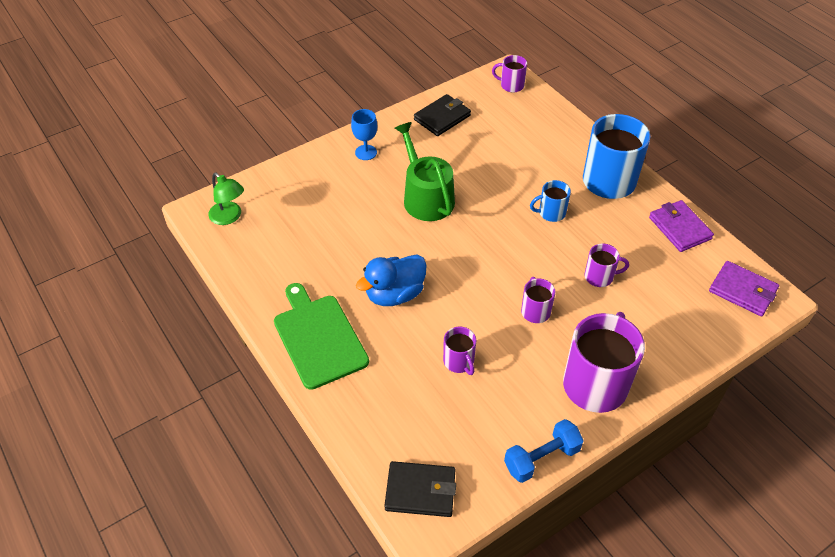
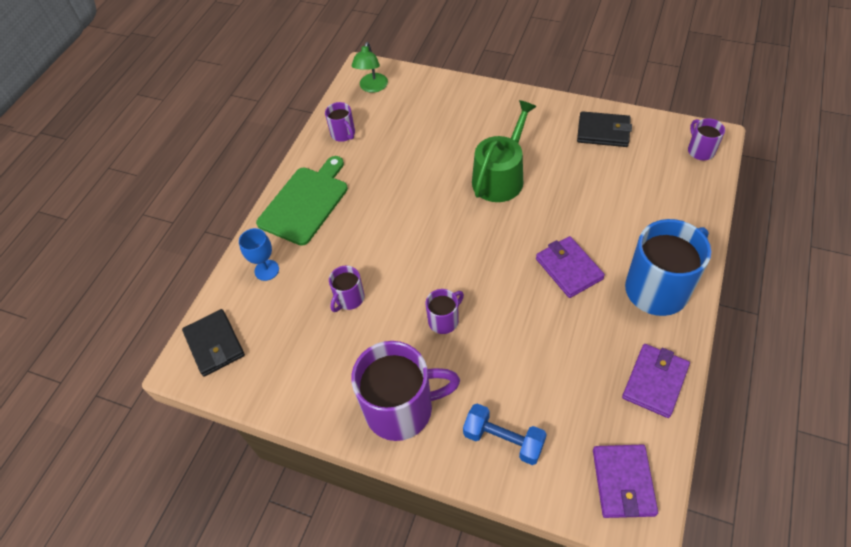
camera: 60 degrees right, 5 degrees up
(366, 152) = (511, 113): blue goblet -> blue goblet (266, 270)
(394, 294) = (382, 219): blue duck -> none
(541, 458) = (295, 409): blue dumbbell -> blue dumbbell (503, 440)
(551, 213) = (569, 269): blue mug -> purple wallet
(600, 277) = (527, 347): purple mug -> purple mug (343, 134)

